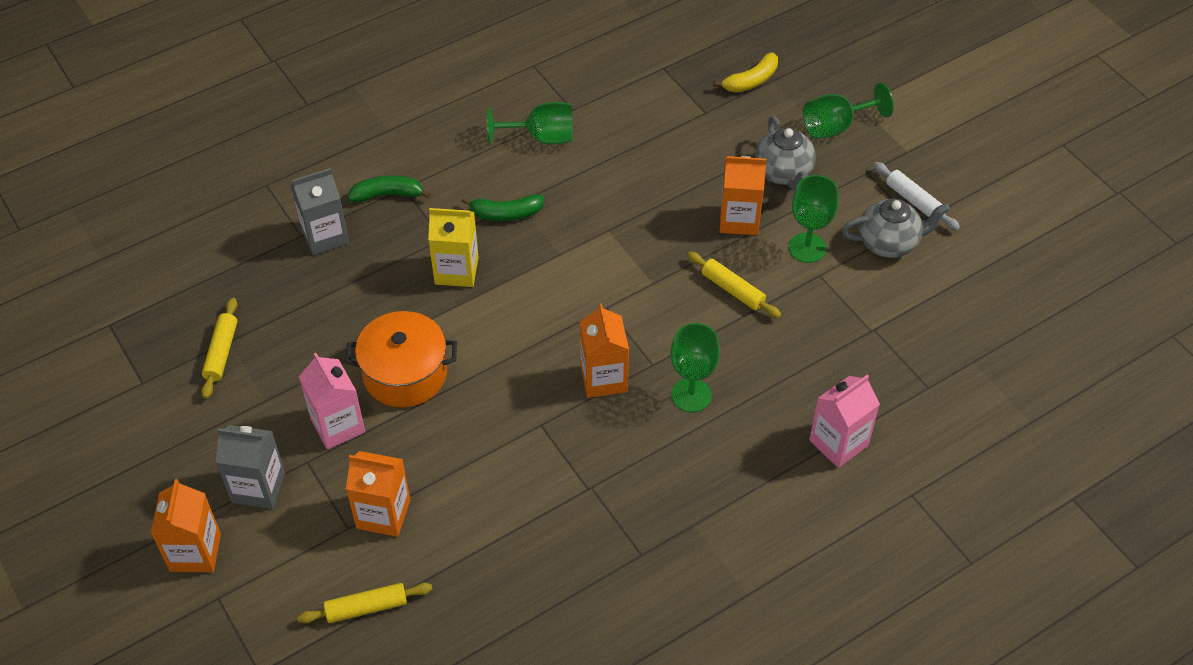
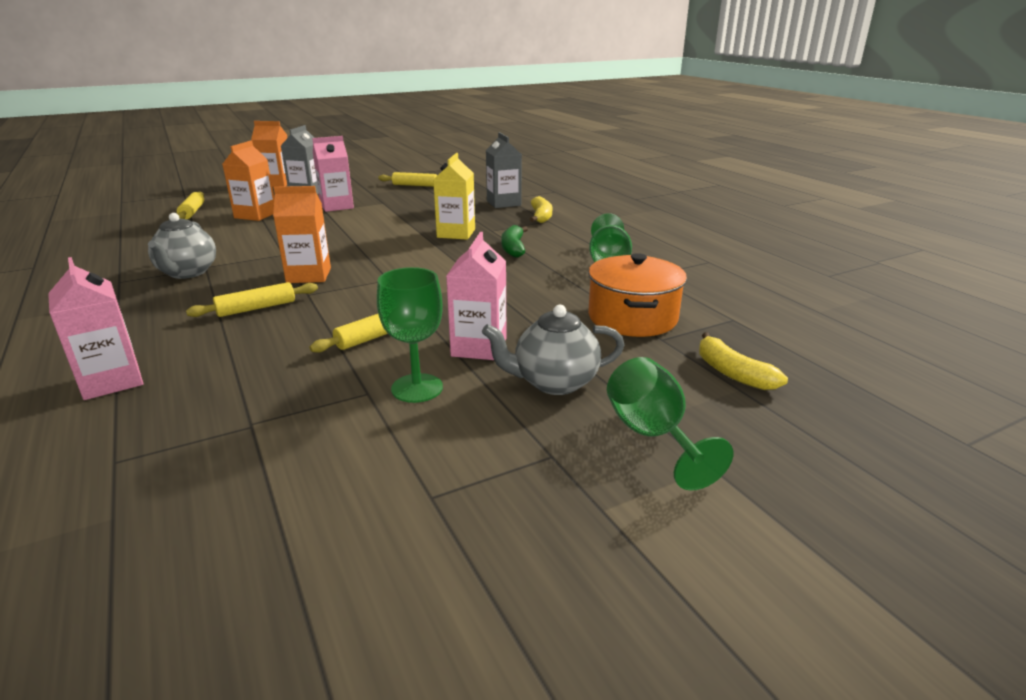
camera: 95 degrees right, 25 degrees down
(388, 194) = (541, 217): green banana -> yellow banana
(405, 374) = (366, 220): orange pot -> orange pot (632, 318)
(691, 395) = (256, 308): green goblet -> yellow rolling pin
(739, 219) = (479, 347): orange carton -> pink carton
(889, 243) = (398, 460): grey teapot -> grey teapot (187, 273)
(914, 201) = (479, 501): white rolling pin -> none

